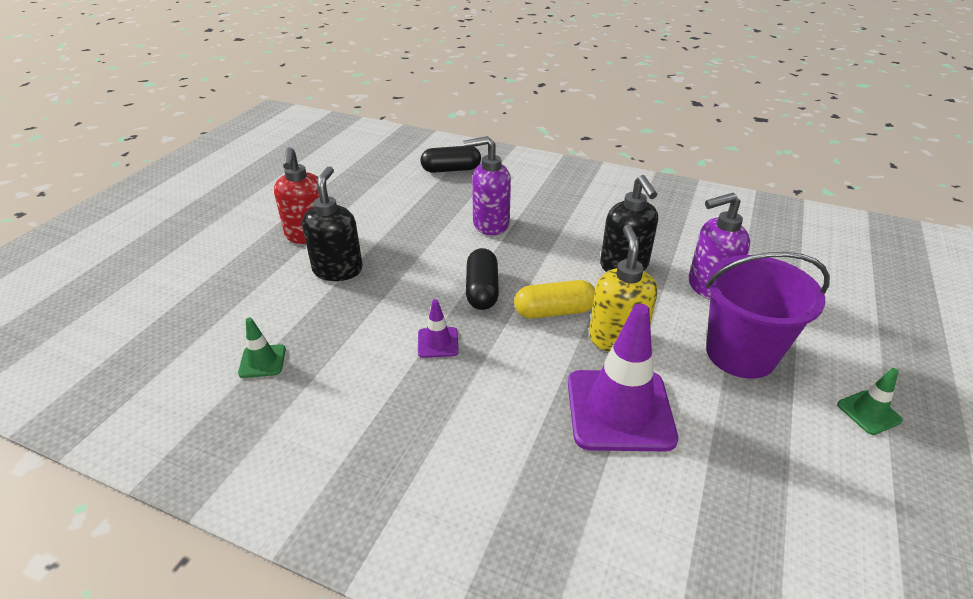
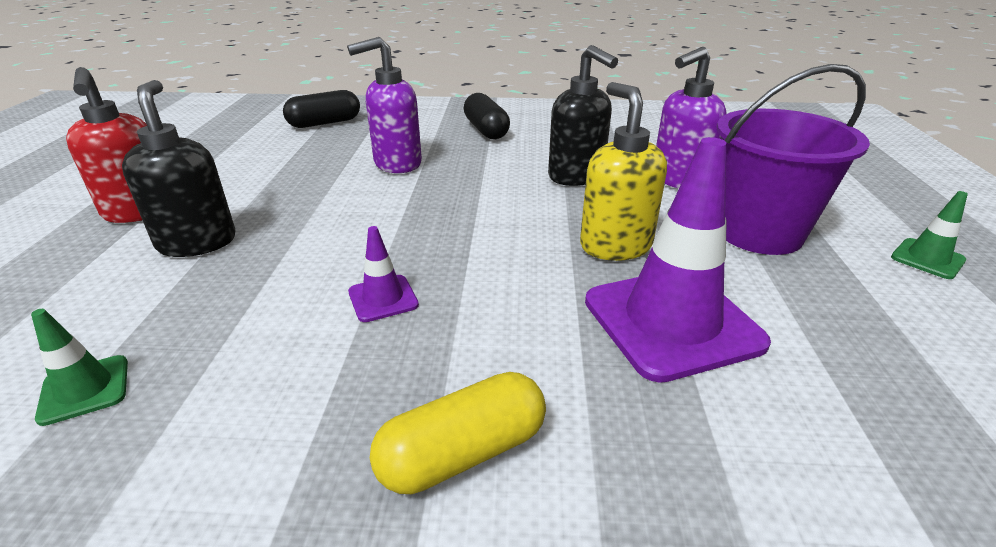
camera: 20 degrees left, 5 degrees down
(482, 290) = (418, 228): black capsule -> black capsule (486, 130)
(554, 311) = (523, 233): yellow capsule -> yellow capsule (463, 453)

